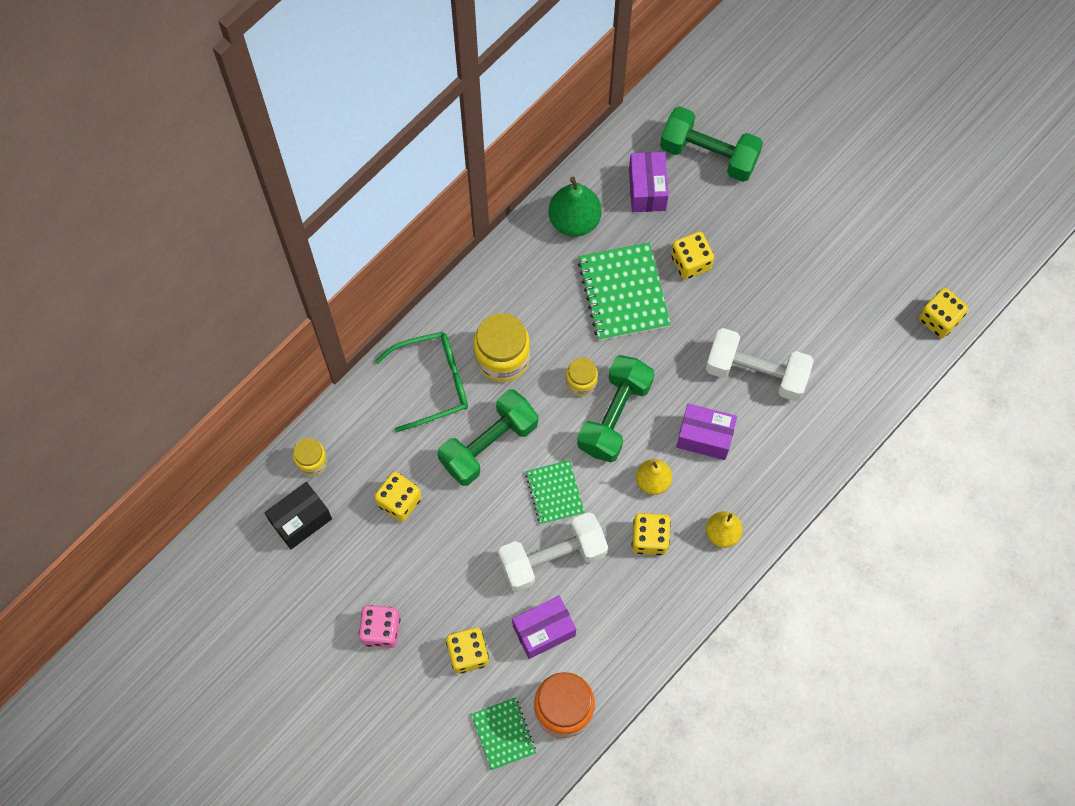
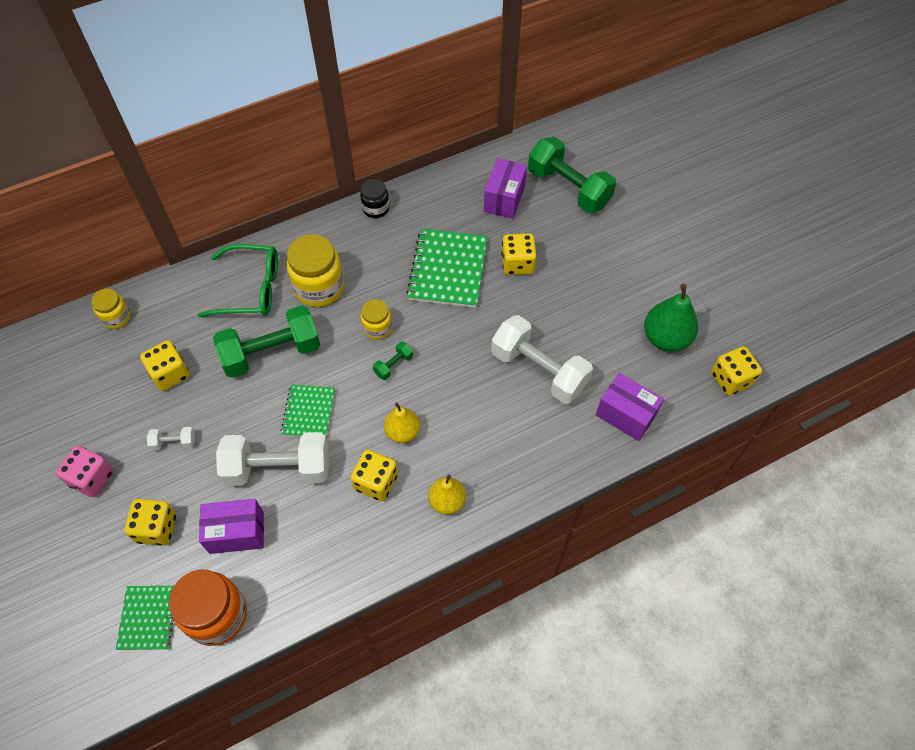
camera: 20 degrees right, 10 degrees down
(301, 520) = (79, 361): black box -> none
(440, 568) = (174, 442): none -> white dumbbell
(518, 246) = (376, 208): none -> black jar
(574, 220) = (432, 203): green pear -> green pear (666, 338)
(614, 416) = (393, 365): green dumbbell -> green dumbbell, size x0.42
(704, 437) = (467, 410): purple box -> purple box (625, 415)

